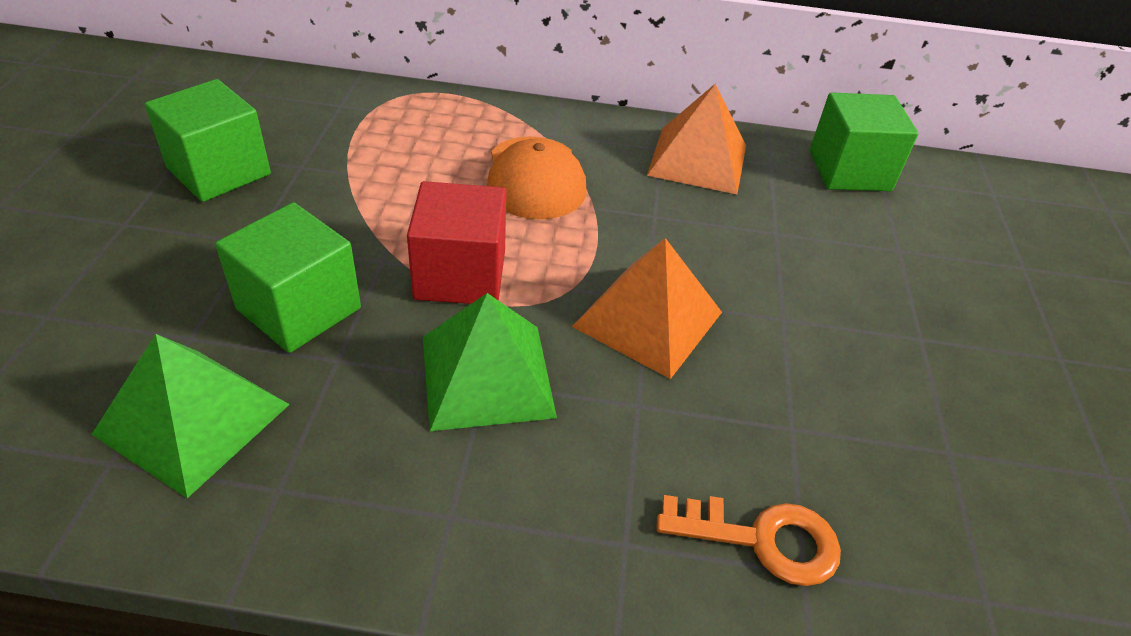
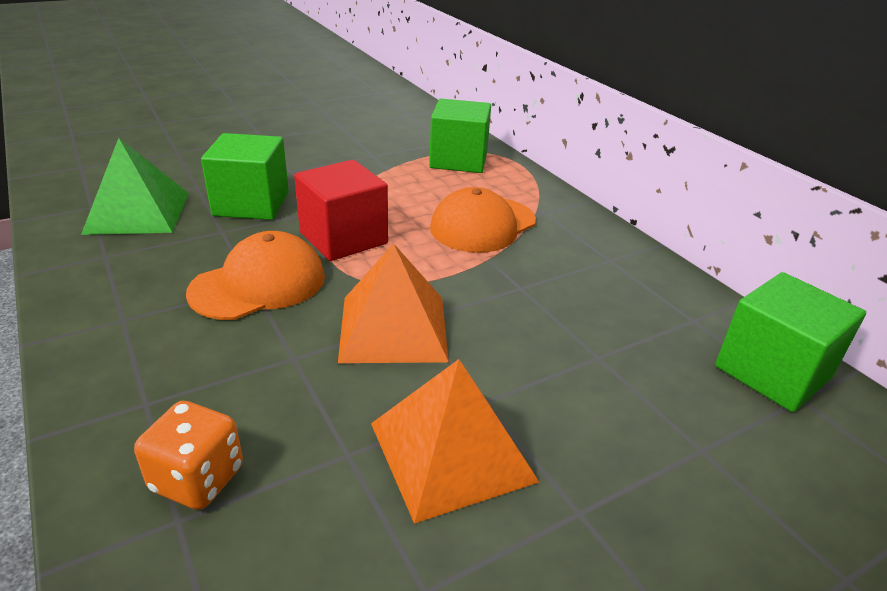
camera: 55 degrees right, 10 degrees down
(219, 171) = (335, 139): green cube -> green cube (458, 160)
(487, 376) = (259, 284): green pyramid -> orange cap
(697, 160) = (627, 281): orange pyramid -> orange pyramid (451, 451)
(762, 540) = (198, 479): orange key -> orange dice

